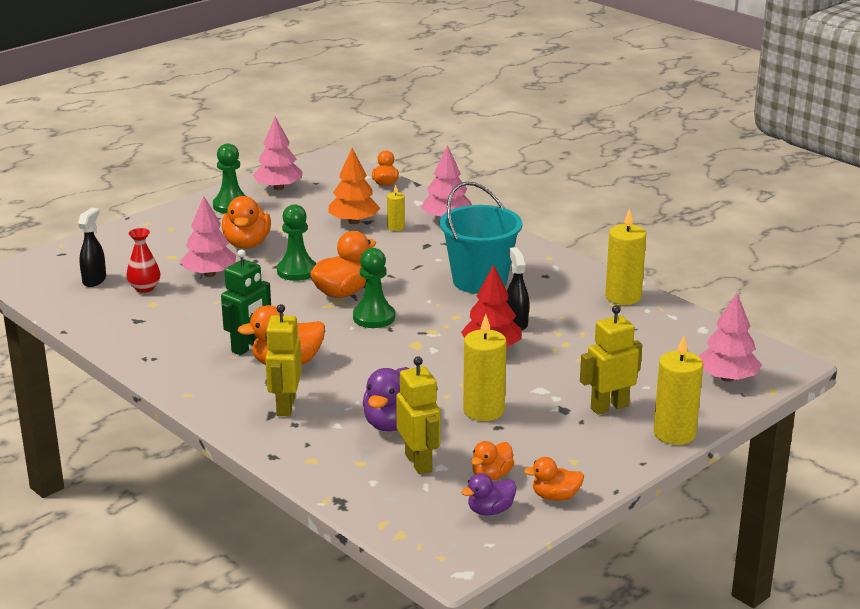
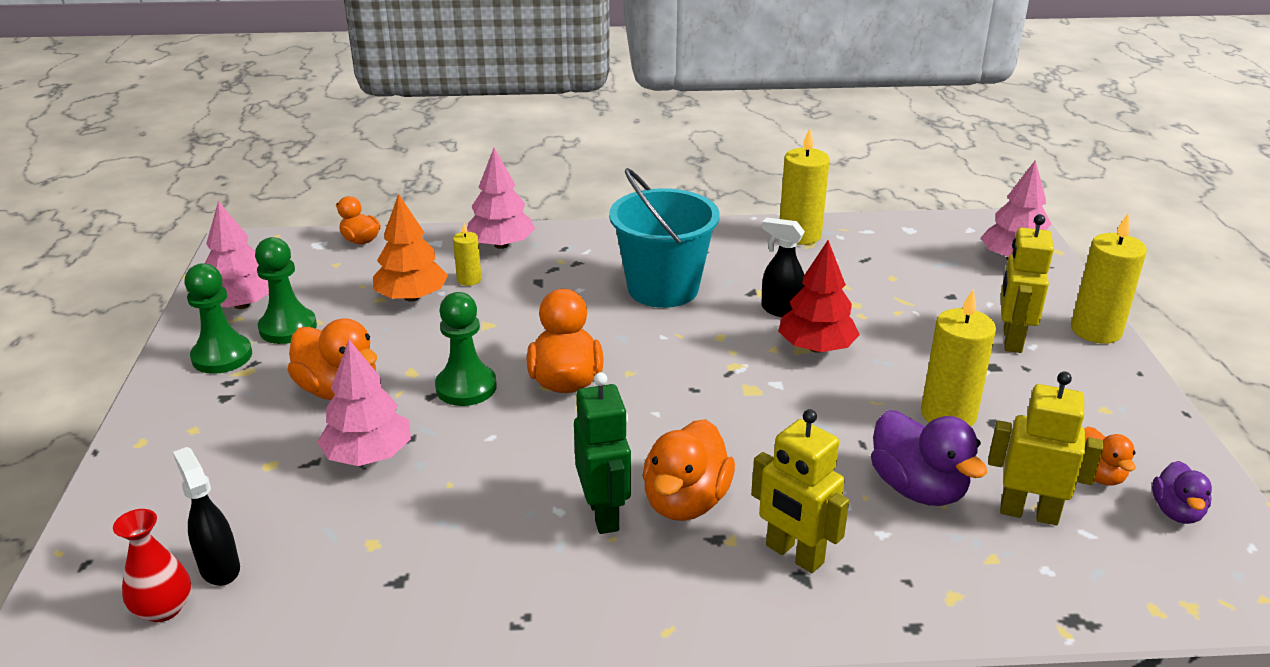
camera: 50 degrees left, 5 degrees up
(144, 288) = (317, 530): red vase -> red vase (163, 609)
(374, 317) = (654, 387): green pawn -> green pawn (288, 328)
(555, 496) = (1174, 454): orange duck -> none

